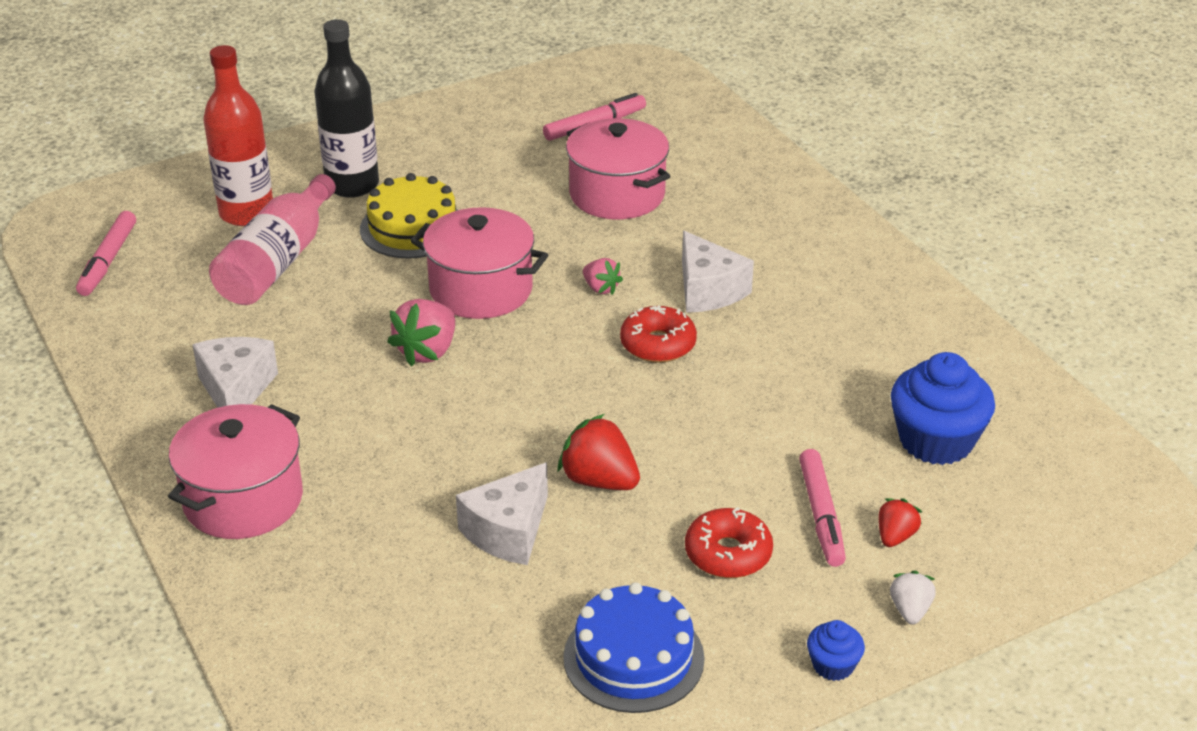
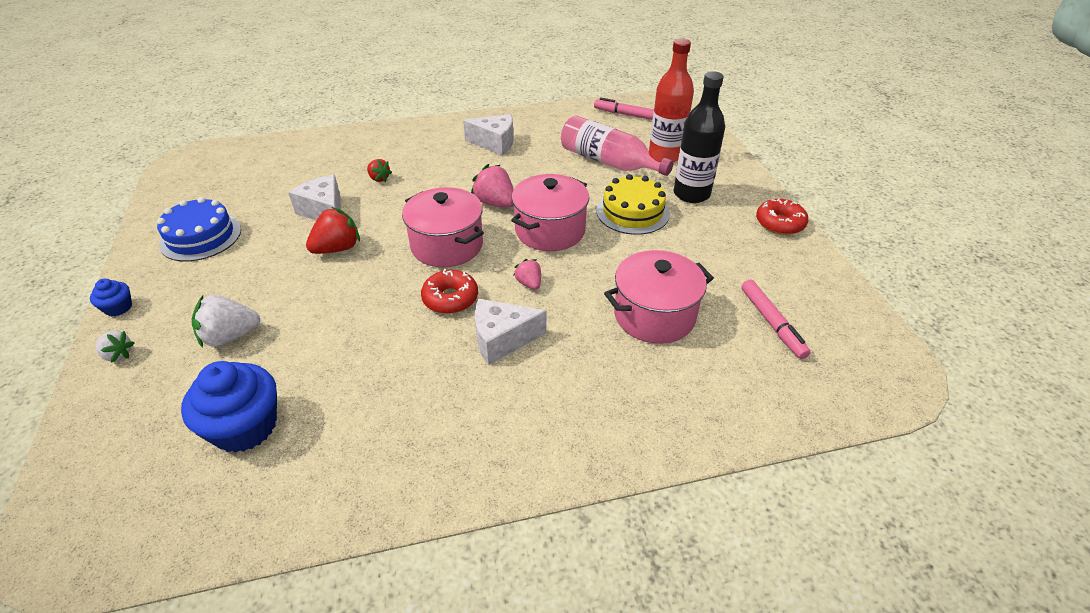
camera: 105 degrees right, 5 degrees up
(243, 500) = (409, 141): pink pot -> pink pot (447, 245)
(601, 288) = (529, 283): pink strawberry -> pink strawberry turned 90 degrees clockwise
(728, 554) = (237, 286): red donut -> red donut (780, 223)
(821, 515) = (230, 336): pink marker -> white strawberry
(895, 536) = (179, 368): red strawberry -> red strawberry (379, 178)

